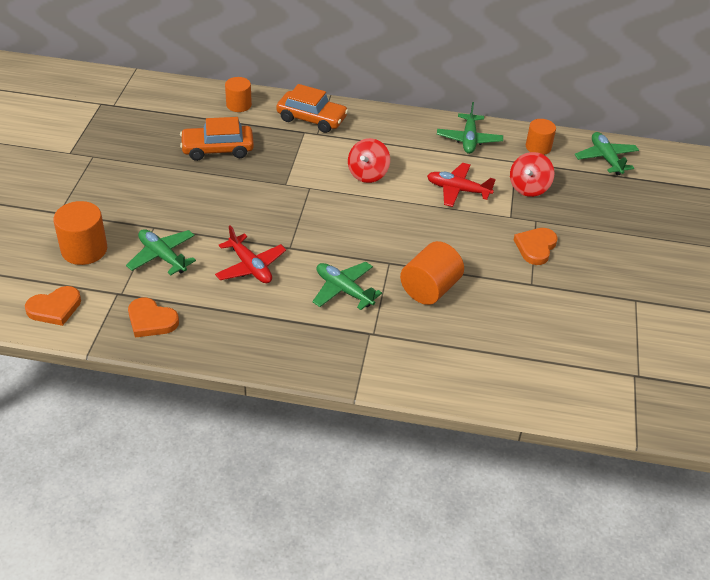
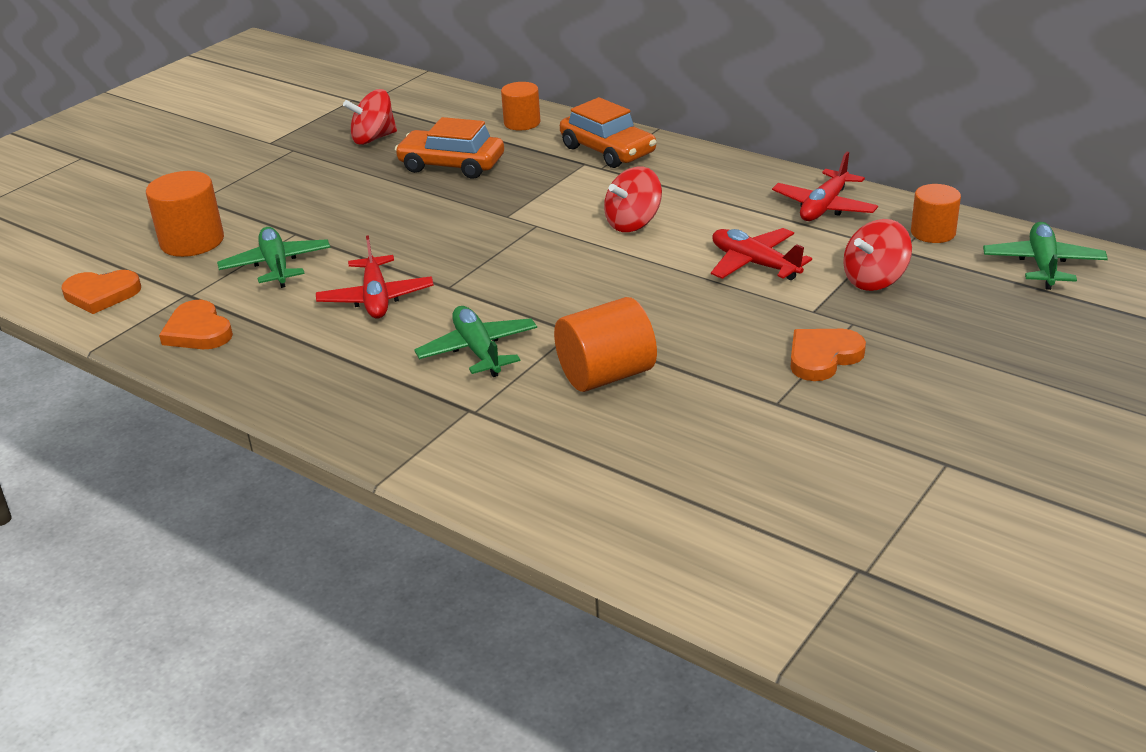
camera: 30 degrees right, 10 degrees down
(145, 136) = (373, 138): none -> red spinning top
(469, 139) = (824, 207): green plane -> red plane

